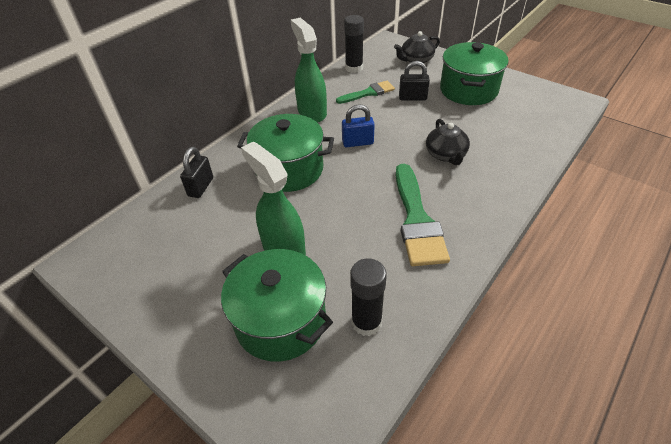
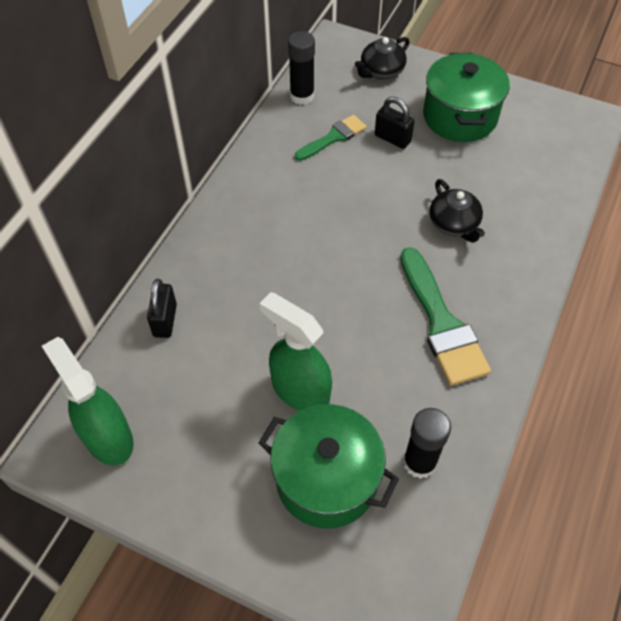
camera: 15 degrees left, 10 degrees up
(289, 169) = (269, 276): green pot -> none
(312, 112) = (268, 180): green spray bottle -> green spray bottle (108, 437)
(357, 142) = (342, 221): blue padlock -> none
(412, 98) = (392, 138): black padlock -> black padlock turned 45 degrees clockwise

